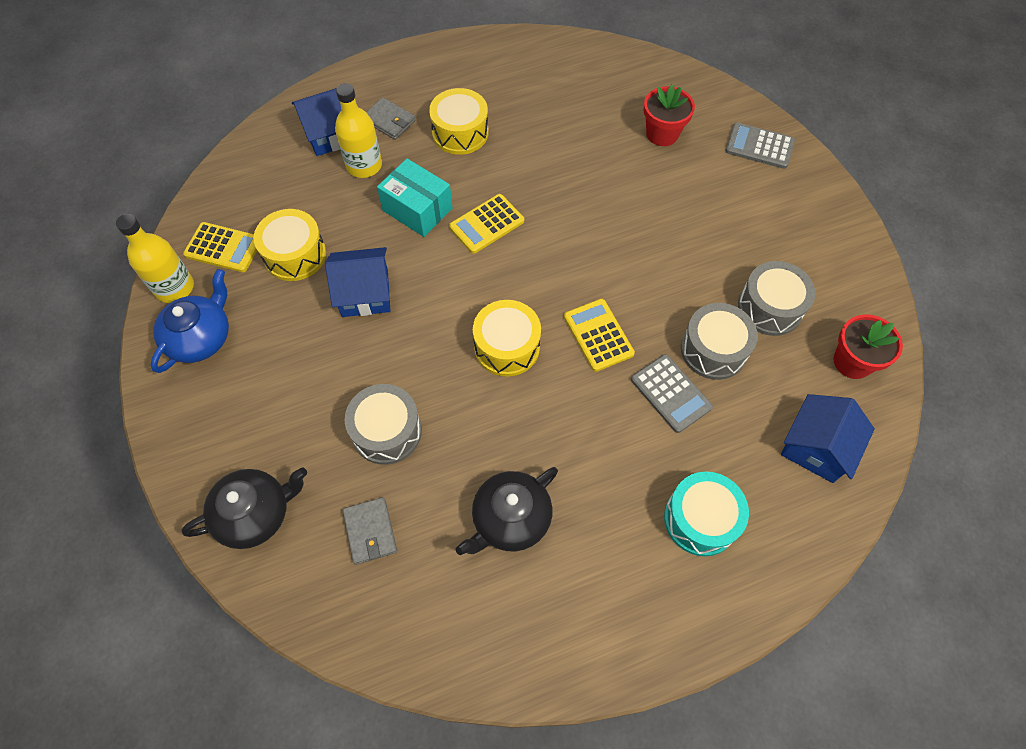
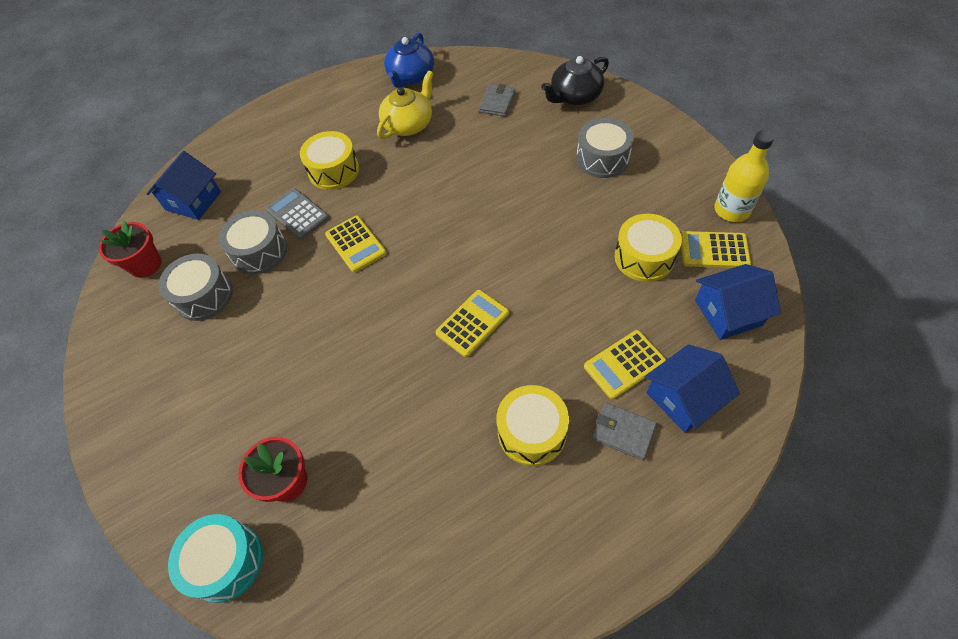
camera: 175 degrees right, 5 degrees down
(201, 337) = (681, 180): blue teapot -> blue teapot (411, 76)
(364, 165) = (624, 364): yellow bottle -> yellow calculator
(365, 293) = (564, 238): blue house -> blue house (728, 312)
(370, 532) = (497, 102): grey wallet -> grey wallet turned 45 degrees clockwise
(387, 431) = (507, 151): grey drum -> grey drum (602, 158)
(417, 209) = (547, 325): turquoise box -> none
(507, 346) = (431, 221): yellow drum -> yellow drum (333, 170)
(510, 519) = (409, 124): black teapot -> yellow teapot
(700, 519) = (283, 147): turquoise drum -> turquoise drum (226, 561)
(759, 146) = (171, 486): grey calculator -> none

